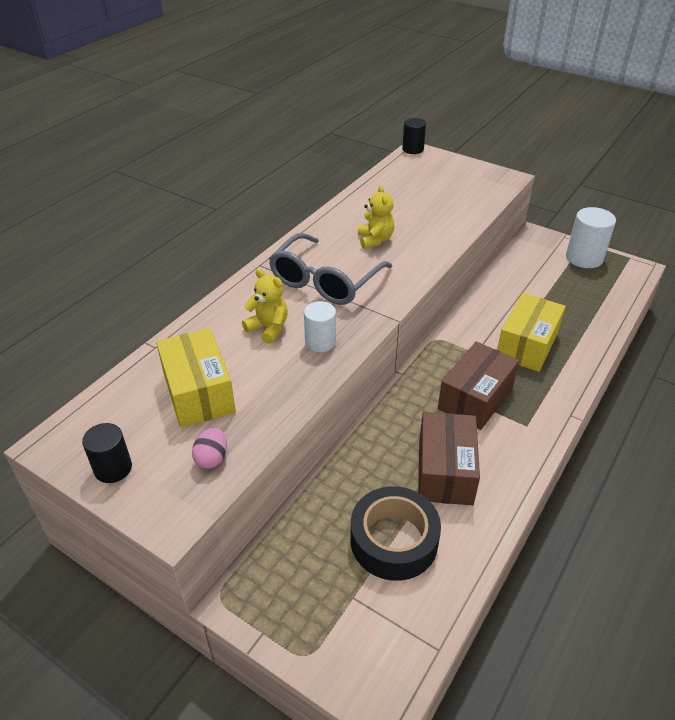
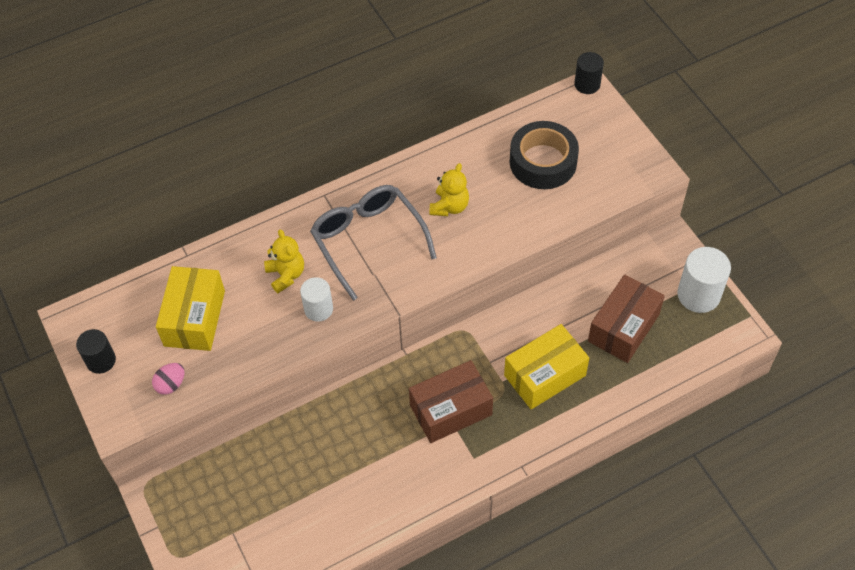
camera: 30 degrees right, 15 degrees up
(325, 281) = (368, 240): grey glasses -> grey glasses turned 90 degrees clockwise
(393, 540) = (290, 505): black tape -> black tape (543, 162)
(445, 471) = (372, 466): brown box -> brown box (623, 328)

